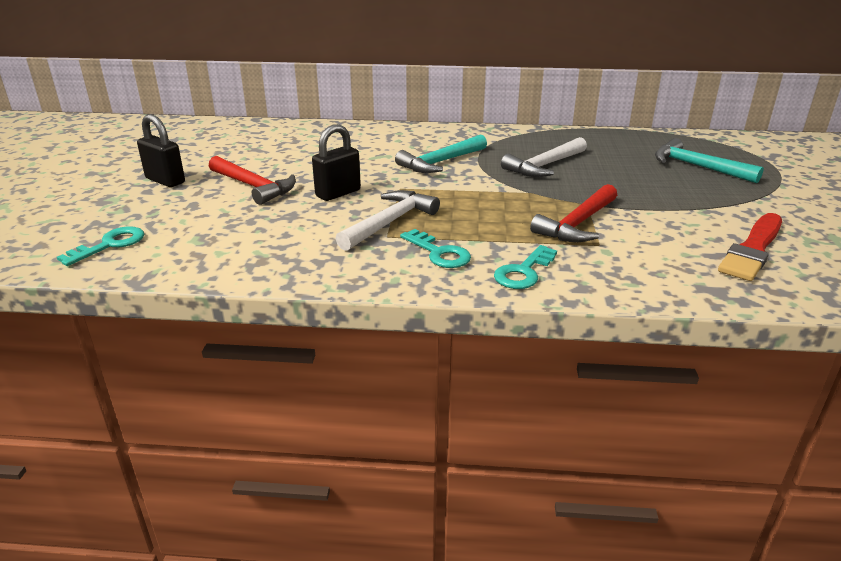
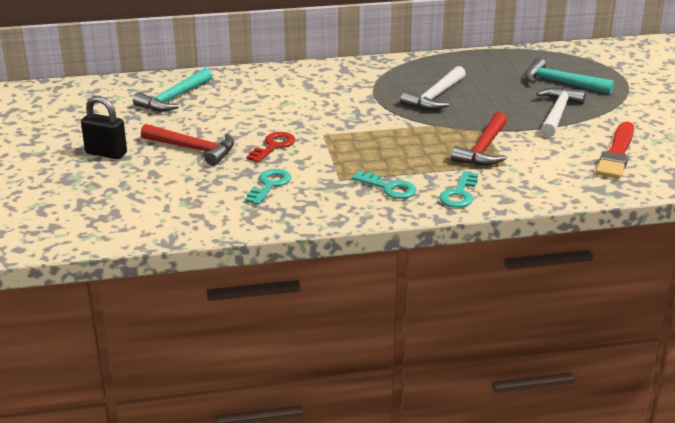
camera: 15 degrees left, 0 degrees up
(110, 245) = (116, 218): turquoise key -> turquoise key (269, 185)
(338, 193) = (273, 146): black padlock -> red key
(389, 222) = (334, 167): white hammer -> white hammer (557, 113)
(441, 162) = (344, 104): turquoise hammer -> turquoise hammer (174, 98)

